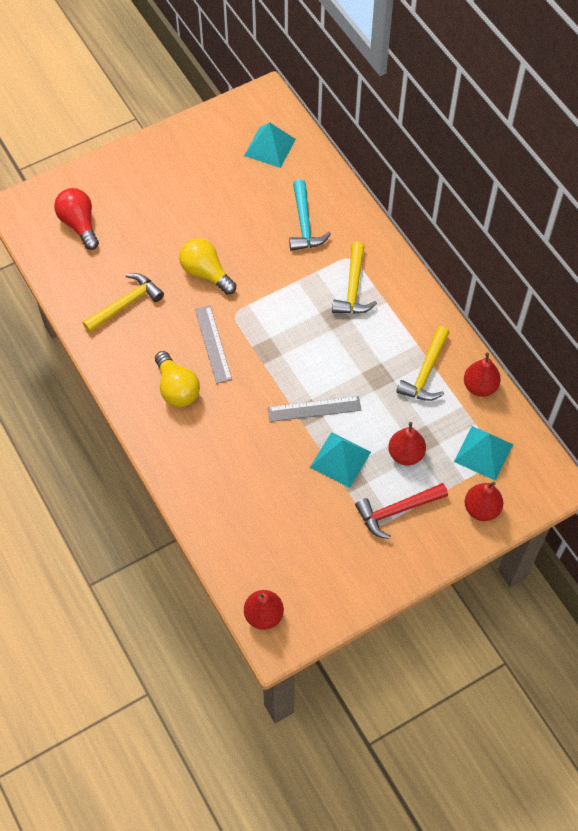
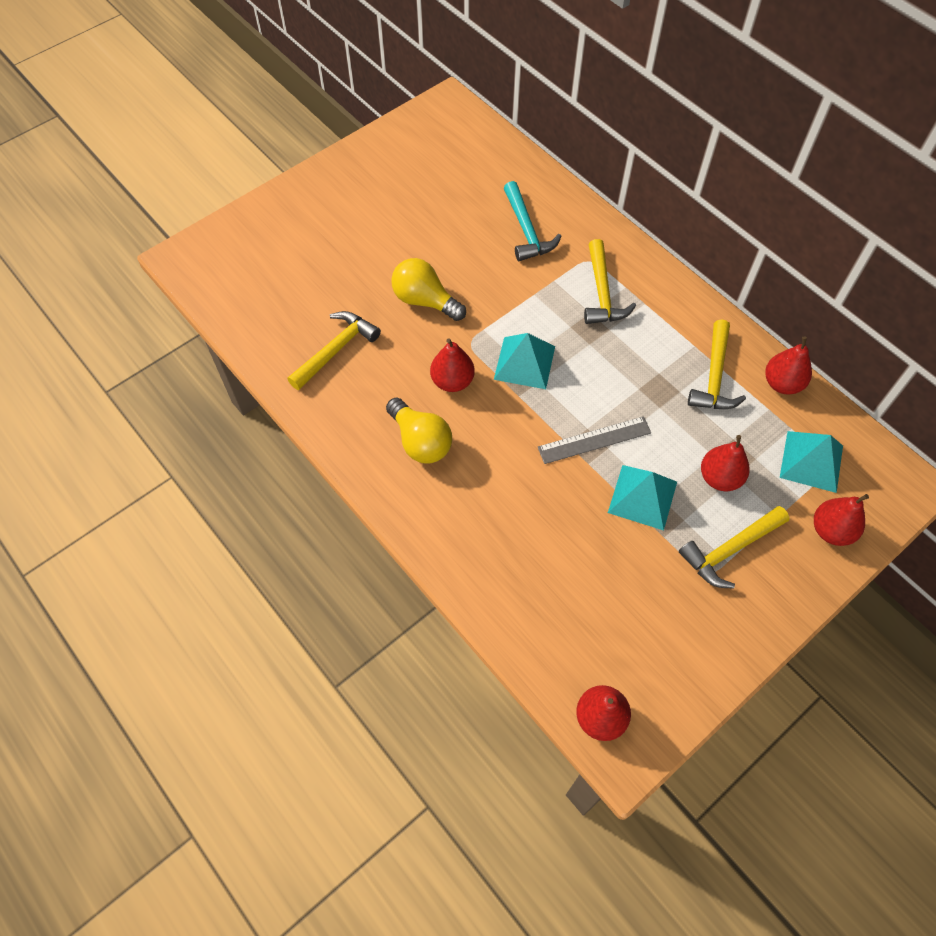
camera: 10 degrees left, 0 degrees up
(79, 224) = (261, 267): red light bulb -> none
(213, 344) = (452, 381): grey ruler -> red pear
(270, 147) = (466, 154): turquoise pyramid -> turquoise pyramid (524, 363)
(397, 511) = (730, 550): red hammer -> yellow hammer

